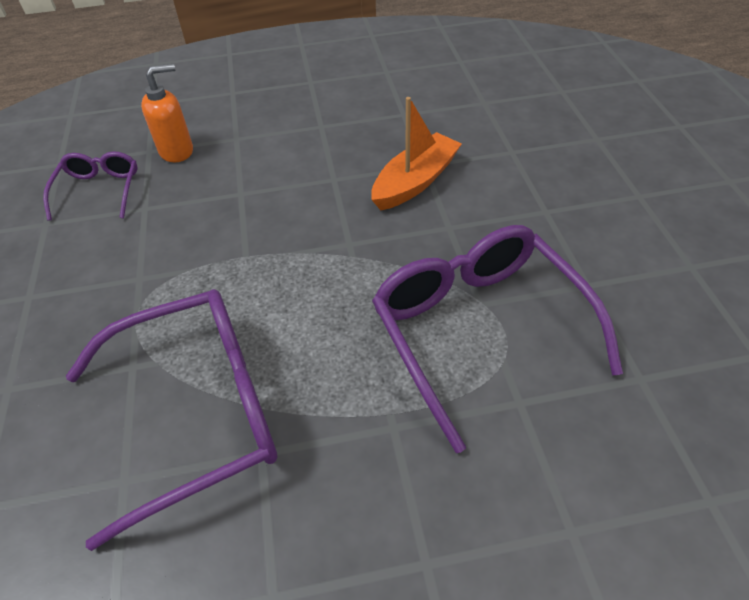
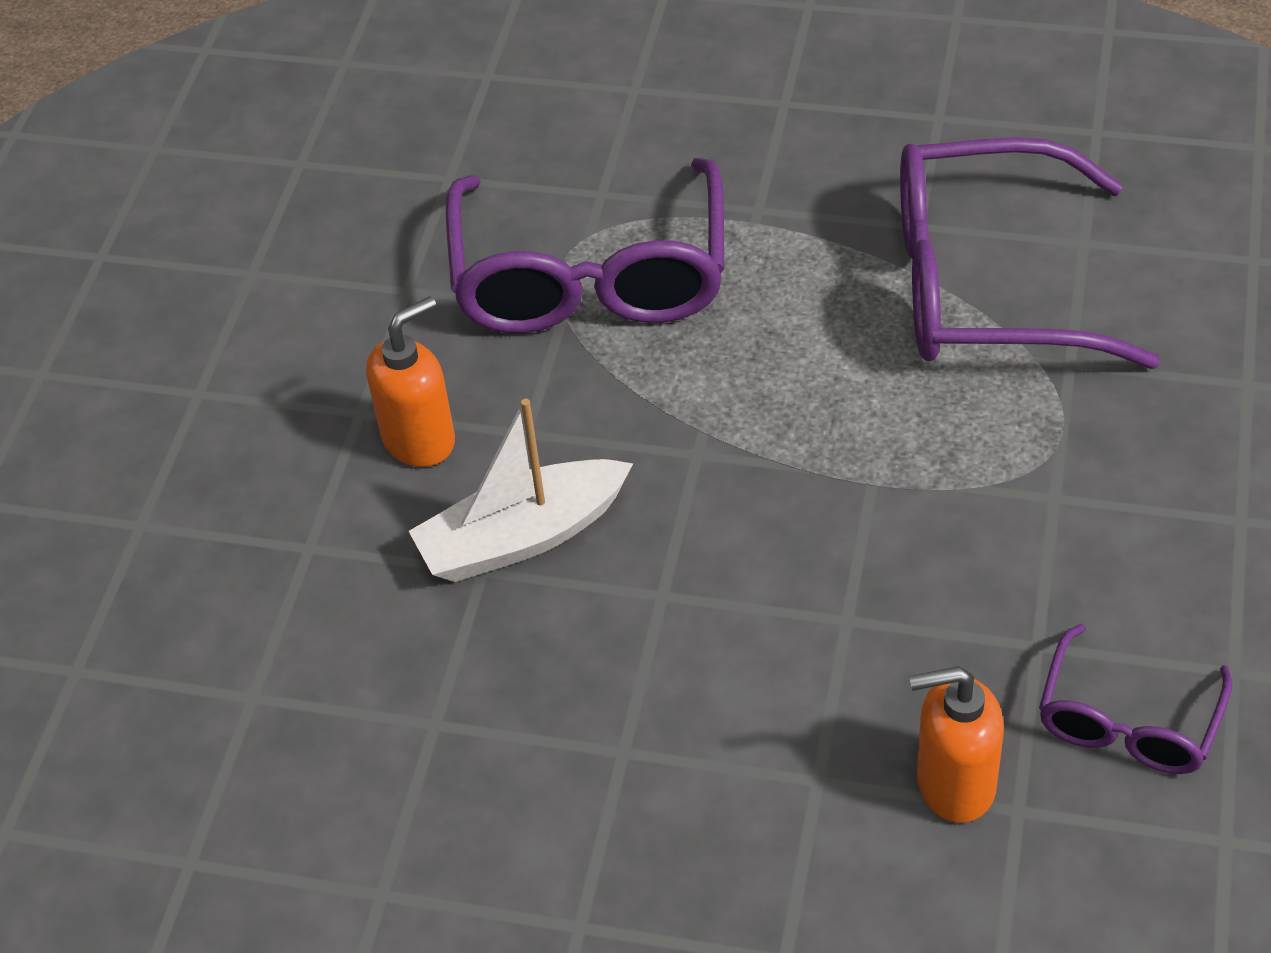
camera: 155 degrees left, 0 degrees up
(415, 182) = (522, 537): orange boat -> white boat
(502, 207) = (419, 439): none -> orange soap dispenser

